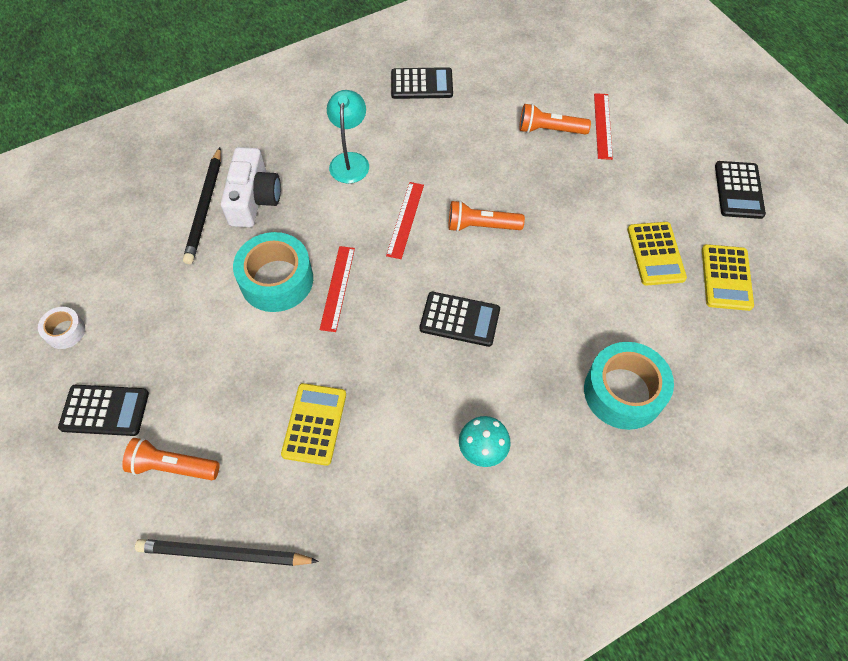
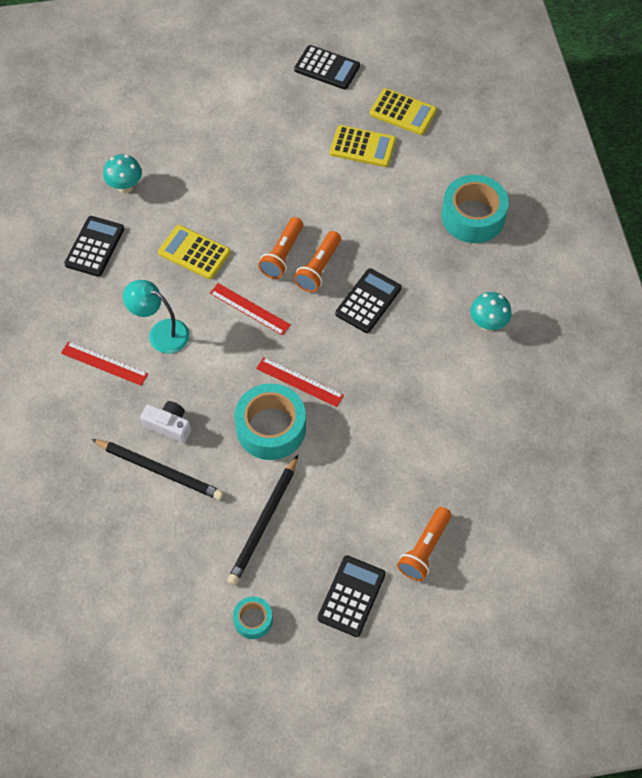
camera: 70 degrees left, 0 degrees up
(65, 331) = (253, 620): white tape -> turquoise tape
(224, 554) = (512, 525): black pencil -> black pencil (264, 522)
(254, 199) = (169, 425): white camera -> white camera, size x0.64
(314, 424) = (424, 433): yellow calculator -> yellow calculator (194, 252)
(497, 83) = (125, 187): none -> turquoise mushroom
(549, 130) = (202, 168): orange flashlight -> orange flashlight (318, 268)
(603, 126) = (216, 128): red ruler -> red ruler (104, 363)

